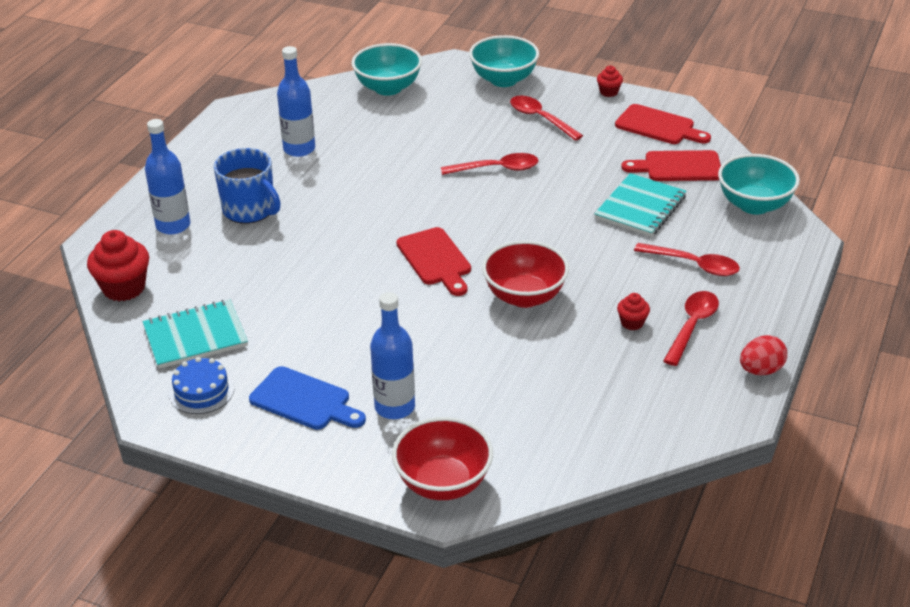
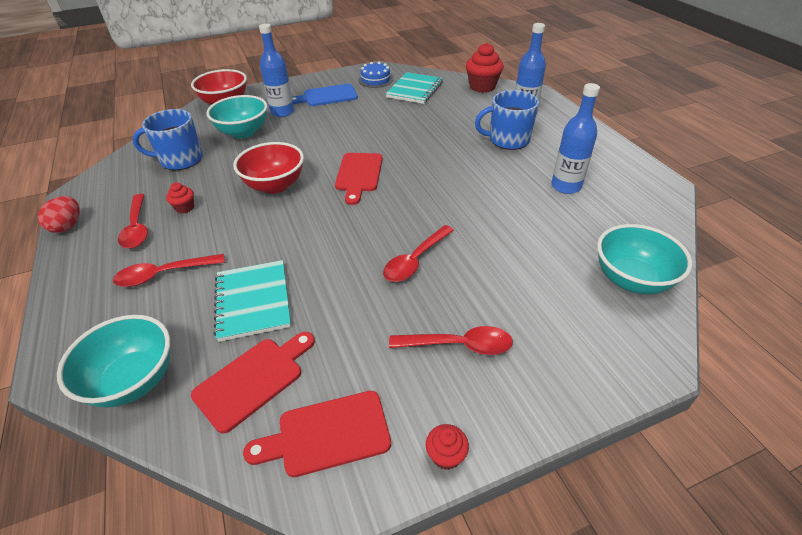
camera: 135 degrees right, 5 degrees up
(435, 260) = (359, 175): red cutting board -> red cutting board turned 105 degrees counterclockwise
(503, 80) = (572, 377): turquoise bowl -> turquoise bowl (243, 132)
(589, 398) = (180, 160): none -> blue mug

